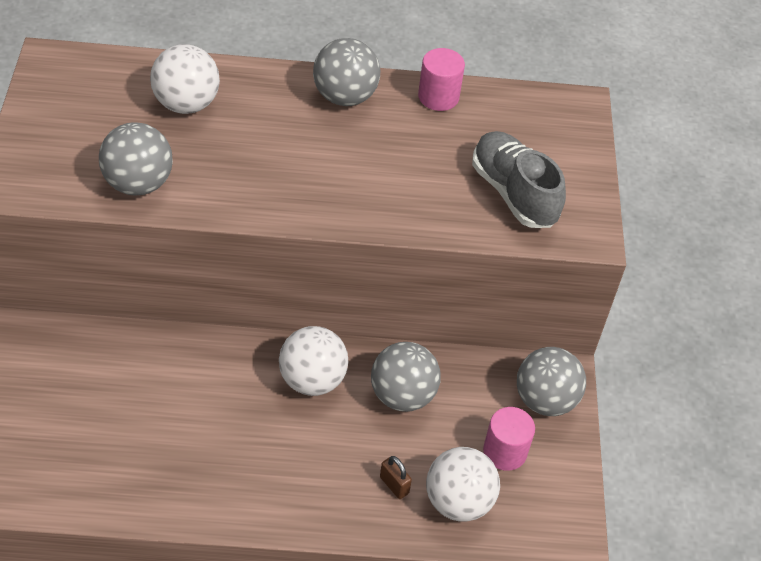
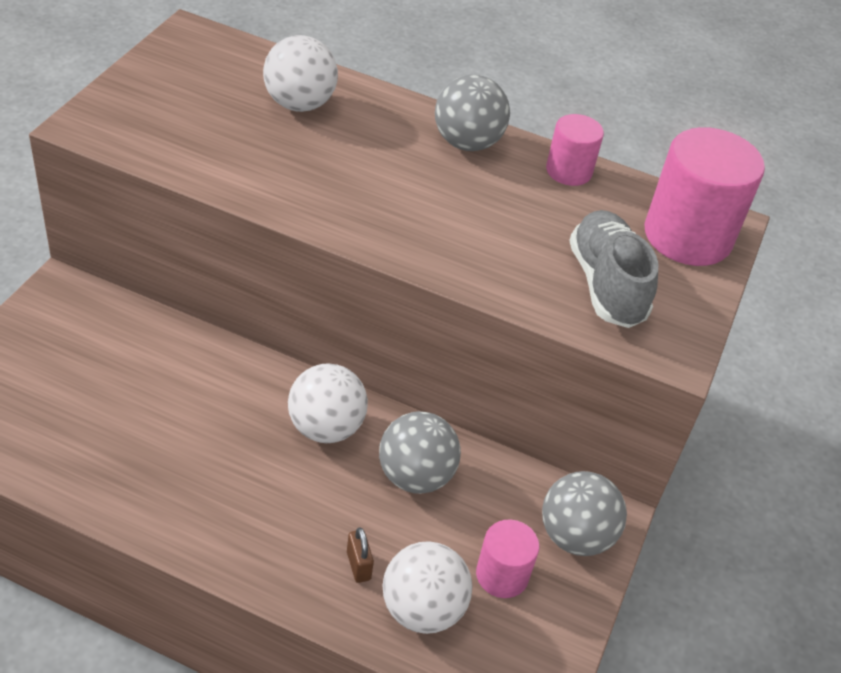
camera: 20 degrees right, 5 degrees down
(138, 183) = (208, 158): grey ball -> none
(555, 127) = (687, 236): none -> pink cylinder

